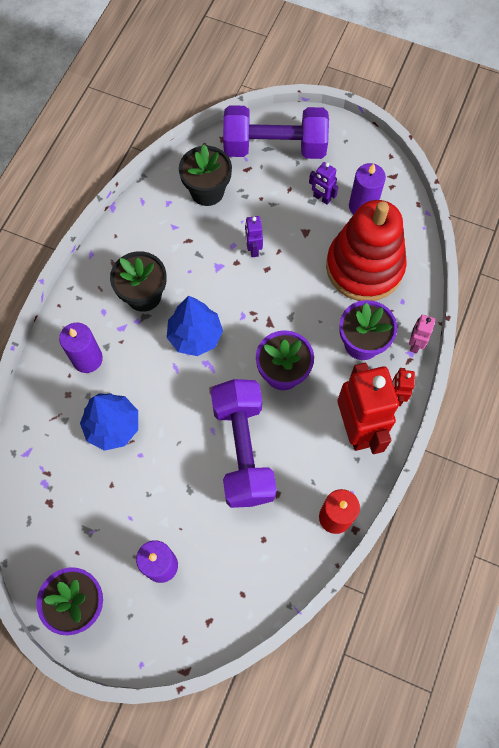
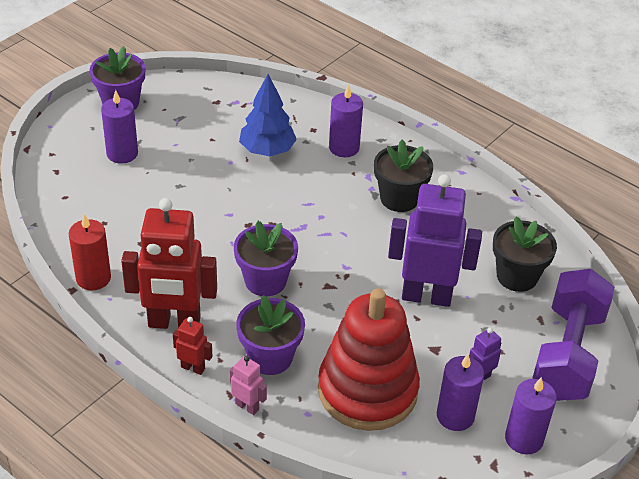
camera: 105 degrees right, 25 degrees down
(195, 336) = (337, 225): blue tree -> none
(243, 450) = (198, 230): purple dumbbell -> none
(253, 249) = (426, 296): purple robot -> purple robot, size x2.26
(363, 162) = (524, 439): none -> purple candle

